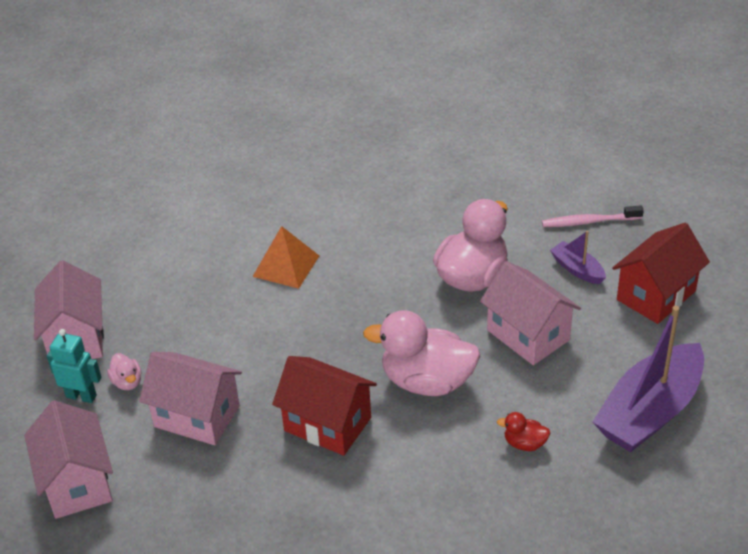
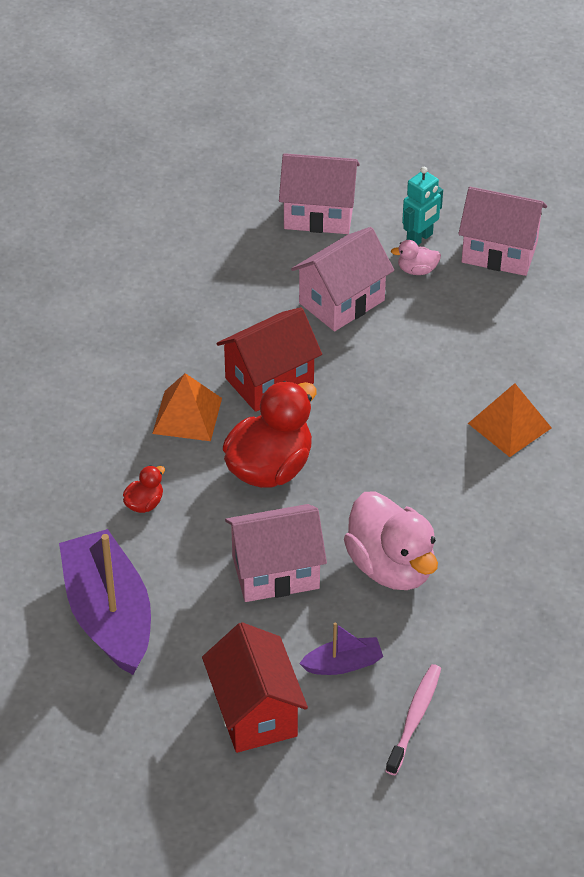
camera: 115 degrees right, 5 degrees up
(406, 462) = (187, 415): none -> orange pyramid
(427, 382) = (270, 468): pink duck -> red duck

